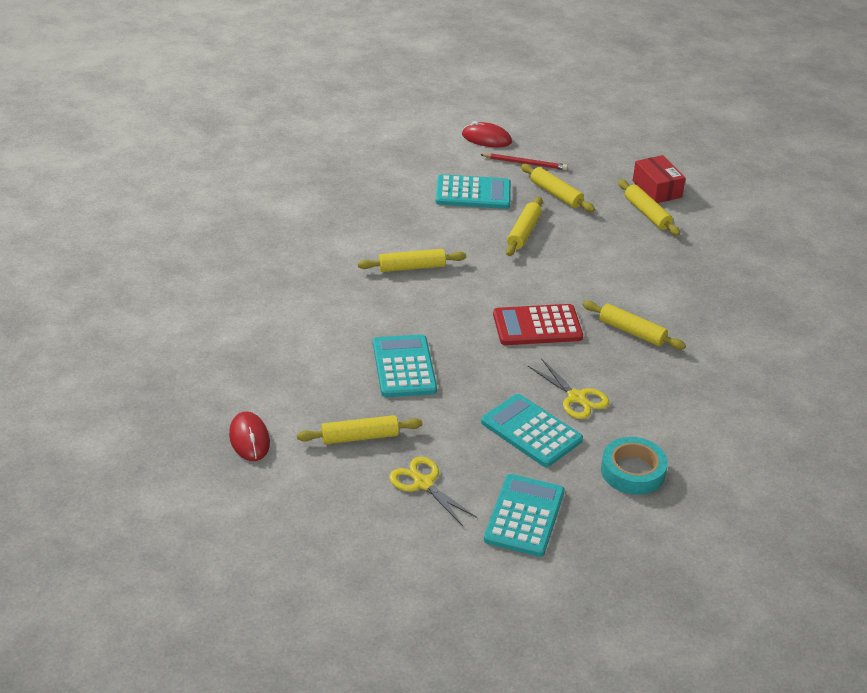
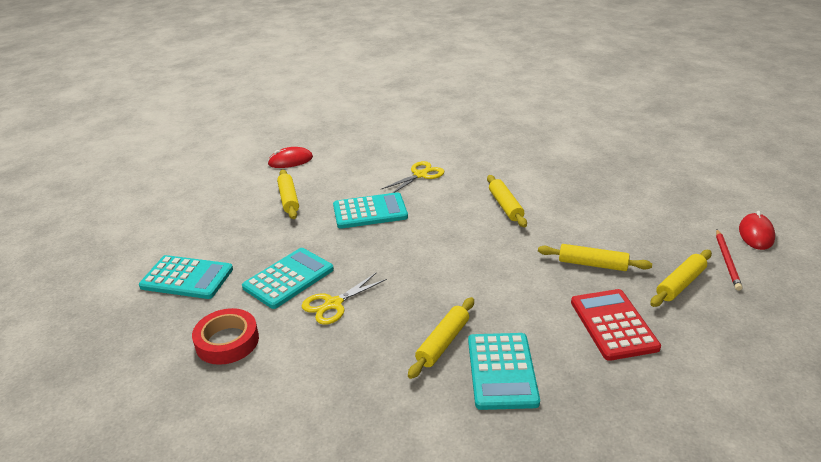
camera: 90 degrees right, 5 degrees down
(423, 484) = (234, 229): yellow scissors -> yellow scissors (420, 175)
(473, 193) = (644, 231): turquoise calculator -> turquoise calculator (501, 371)
(537, 326) = (438, 277): red calculator -> red calculator (613, 324)
(633, 471) = (227, 341): turquoise tape -> red tape
(647, 214) = (687, 359): yellow rolling pin -> none
(657, 189) = (753, 369): red box -> none

